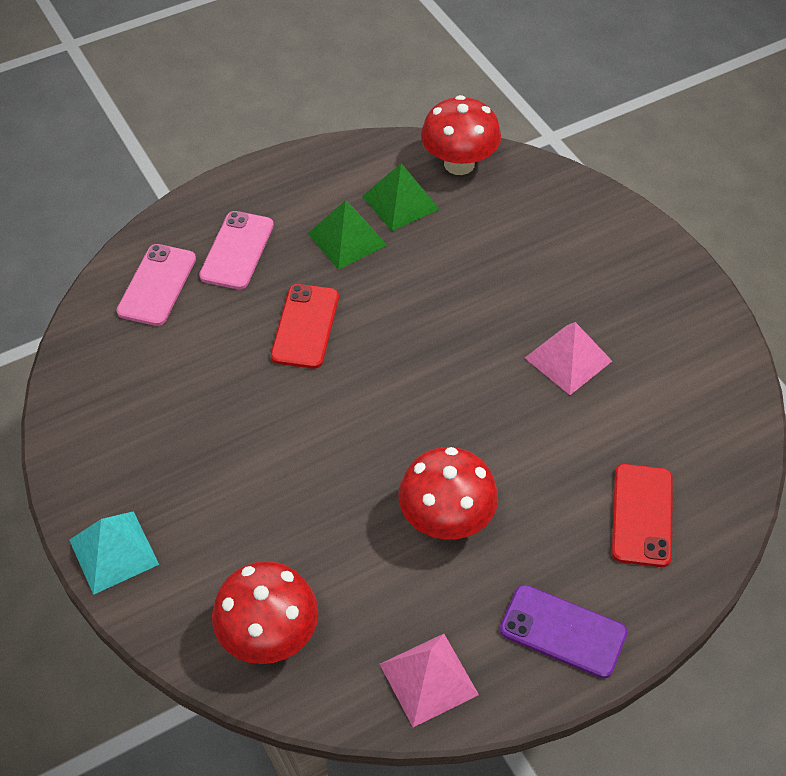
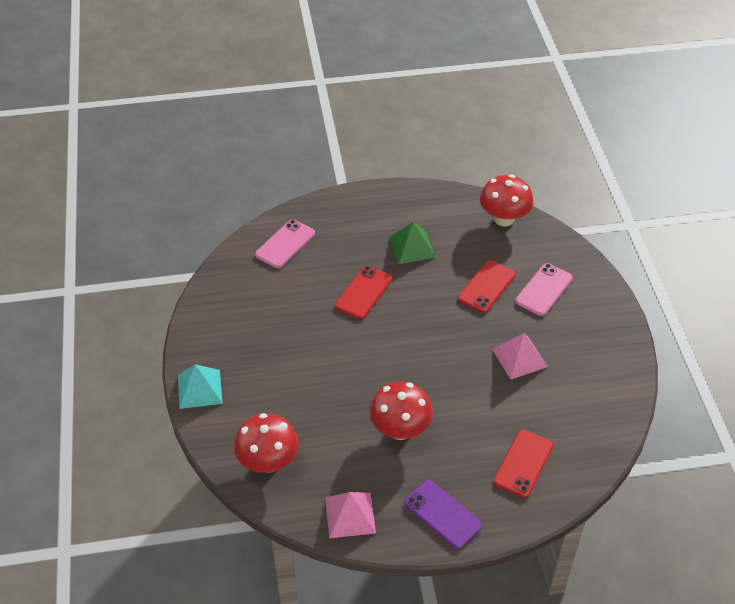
camera: 20 degrees right, 5 degrees down
(237, 250) = (341, 236): pink phone -> pink phone (544, 290)
(400, 202) = (455, 233): green pyramid -> none
(478, 269) = (486, 287): none -> red phone

